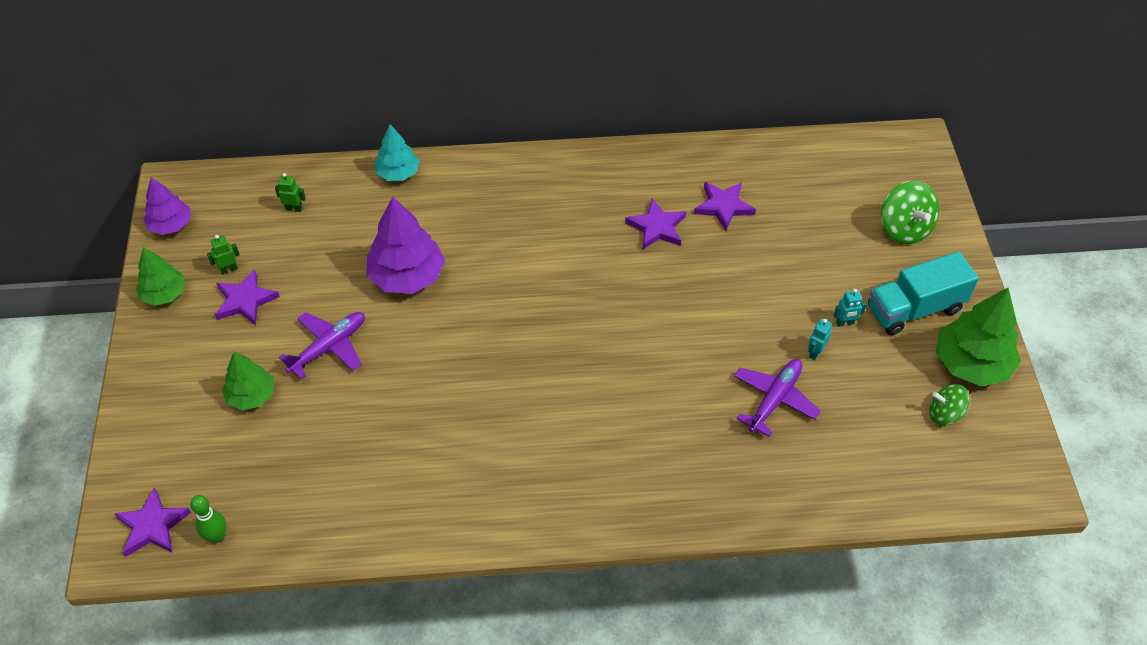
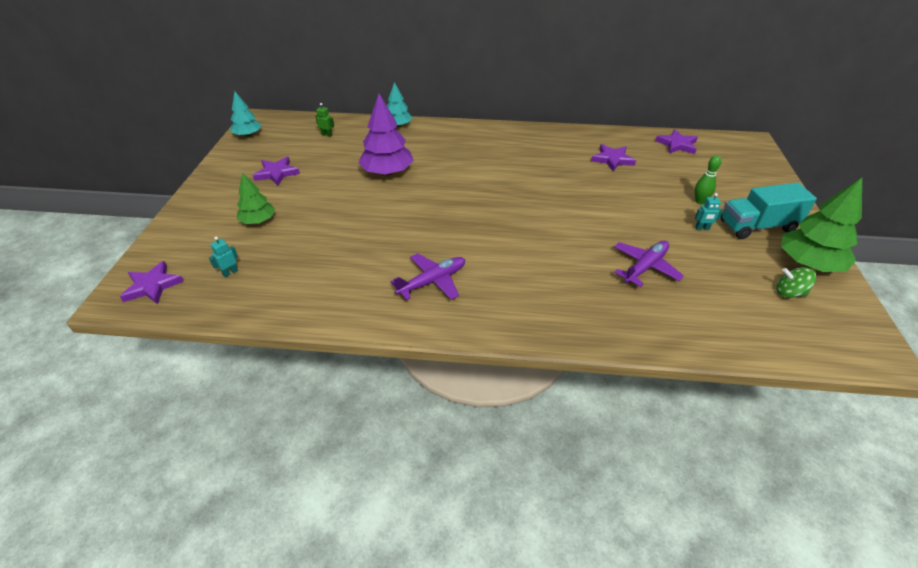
camera: 10 degrees right, 10 degrees down
(164, 294) = (227, 165): green tree -> none
(170, 225) = (248, 135): purple tree -> turquoise tree
(217, 536) = (194, 298): green bowling pin -> green bowling pin (699, 201)
(229, 269) = (273, 158): green robot -> none
(329, 347) = (322, 201): purple plane -> purple plane (432, 281)
(657, 227) = (564, 165): purple star -> purple star (677, 144)
(815, 352) = (678, 243): turquoise robot -> turquoise robot (230, 272)
(904, 229) = (745, 182): green spinning top -> none

